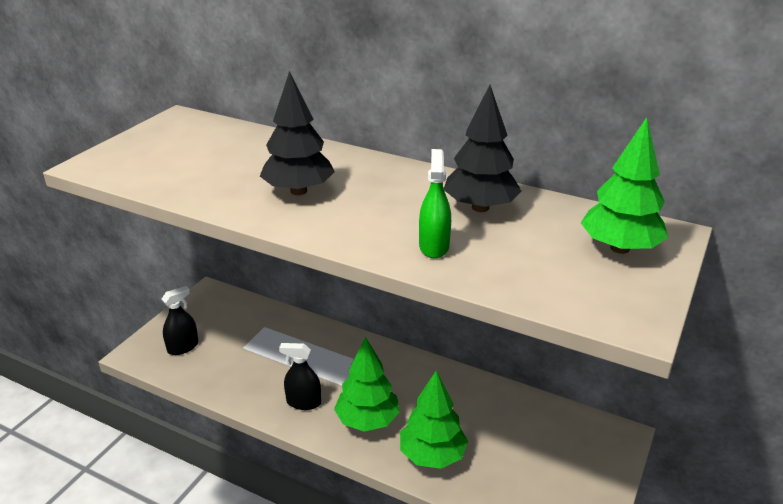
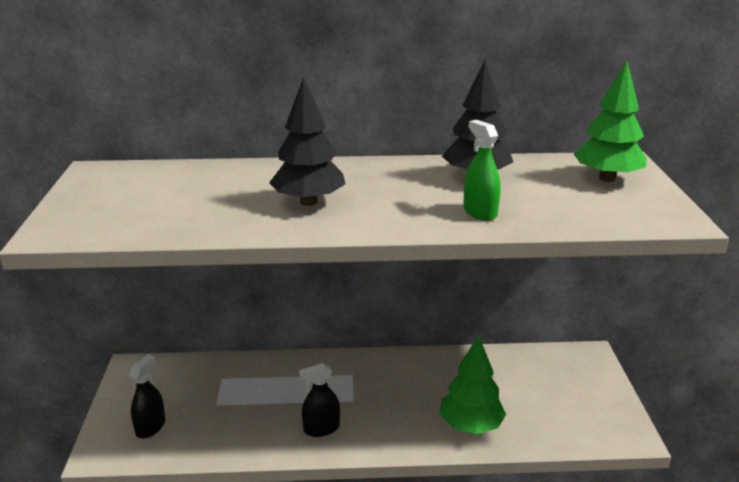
camera: 30 degrees left, 5 degrees down
(367, 420) = (392, 420): green tree -> none

